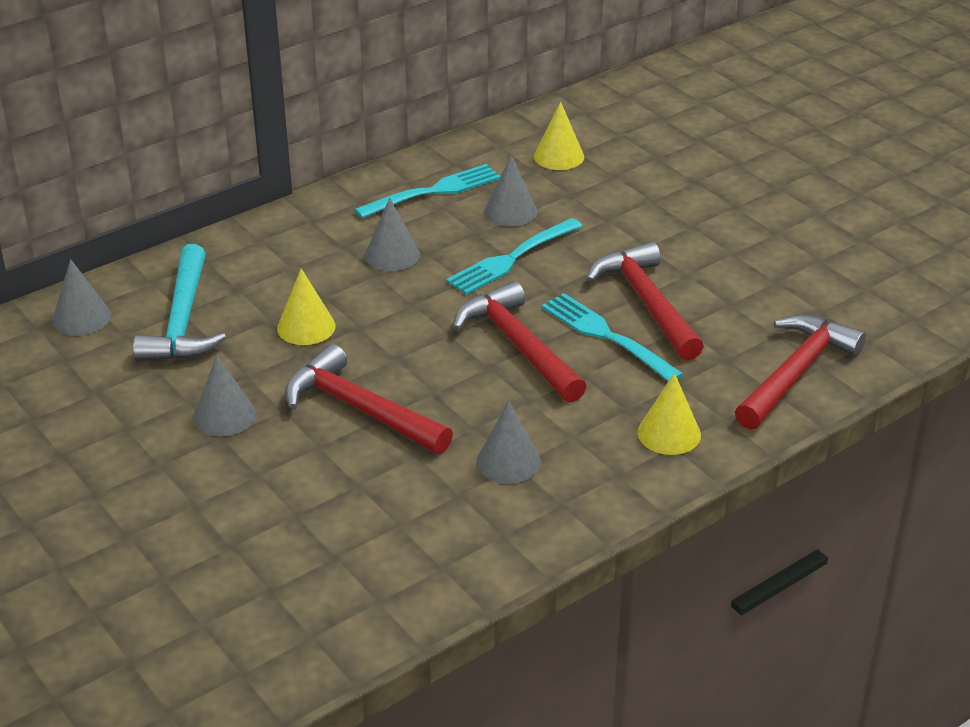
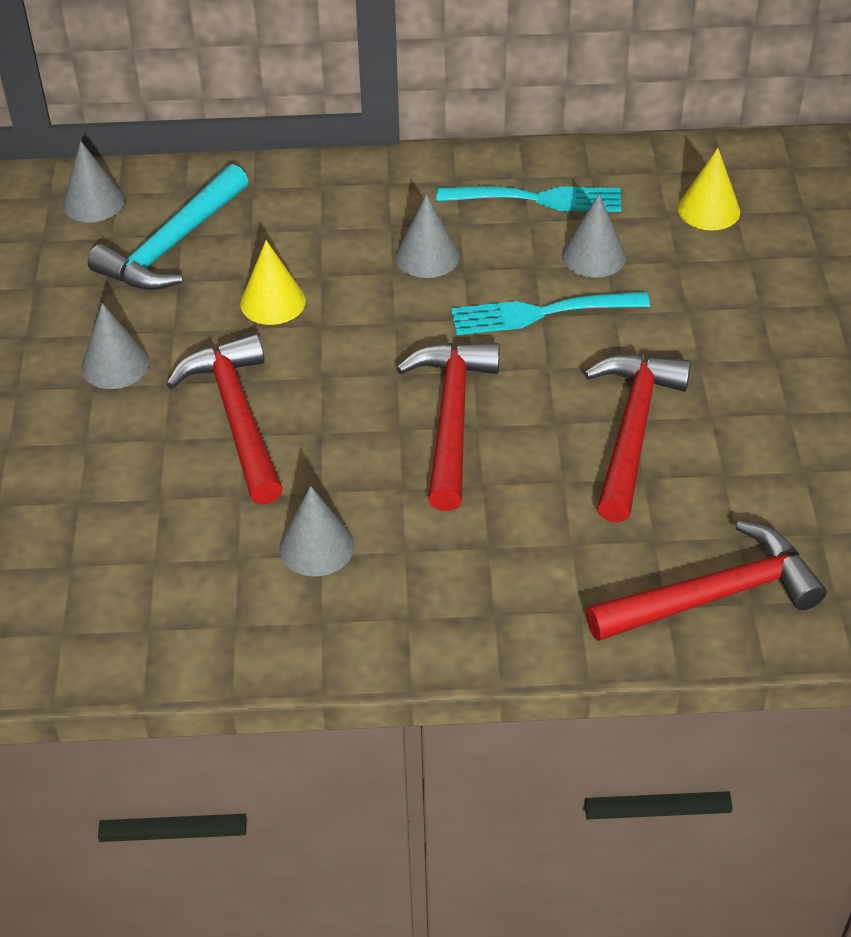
camera: 35 degrees right, 10 degrees up
(606, 336) = (551, 450): turquoise fork -> none
(669, 433) = (504, 598): yellow cone -> none

